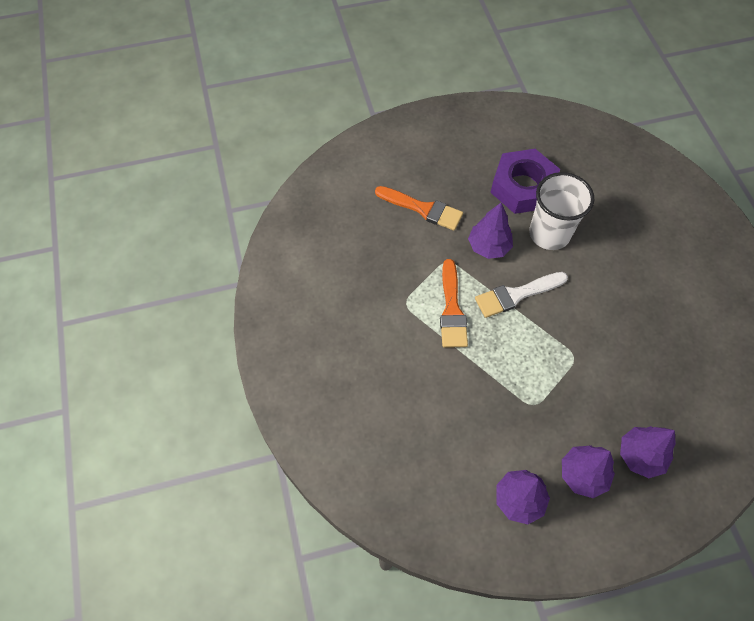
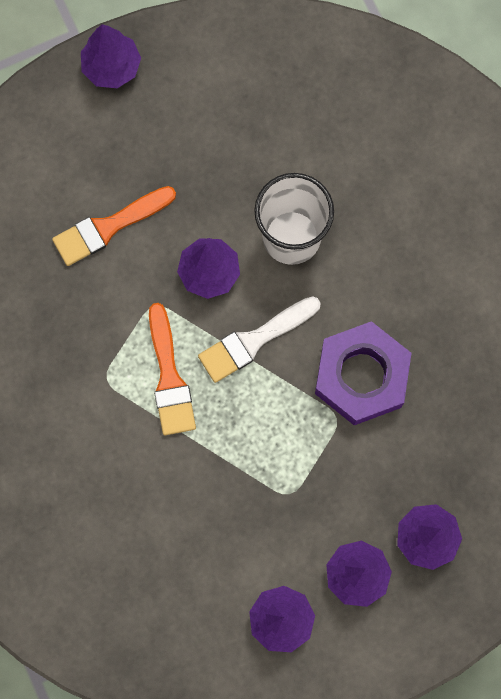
camera: 10 degrees left, 15 degrees up
(422, 209) = (109, 226): orange brush -> orange brush turned 135 degrees clockwise
(438, 119) = (112, 67): none -> purple tree
(523, 187) = (248, 166): purple nut -> purple nut (361, 376)

